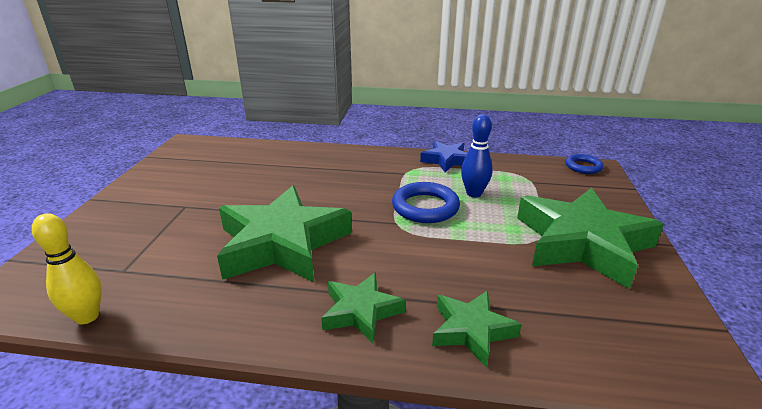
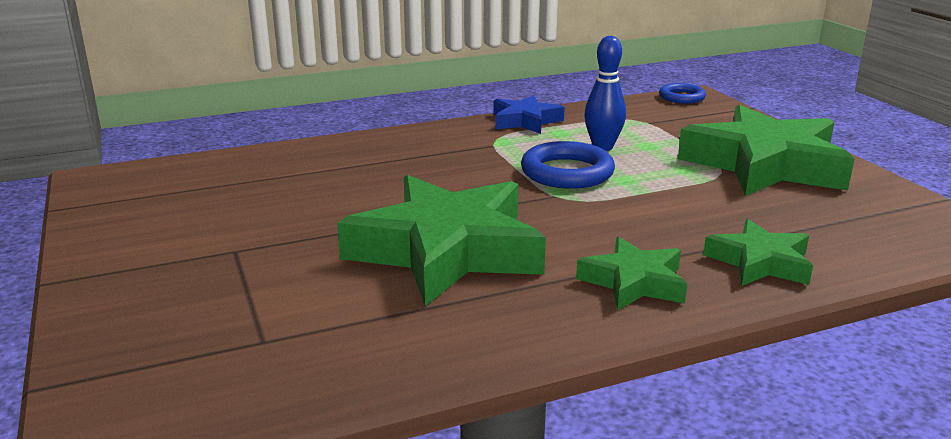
camera: 30 degrees left, 5 degrees down
(87, 316) = (295, 399): yellow bowling pin -> none

